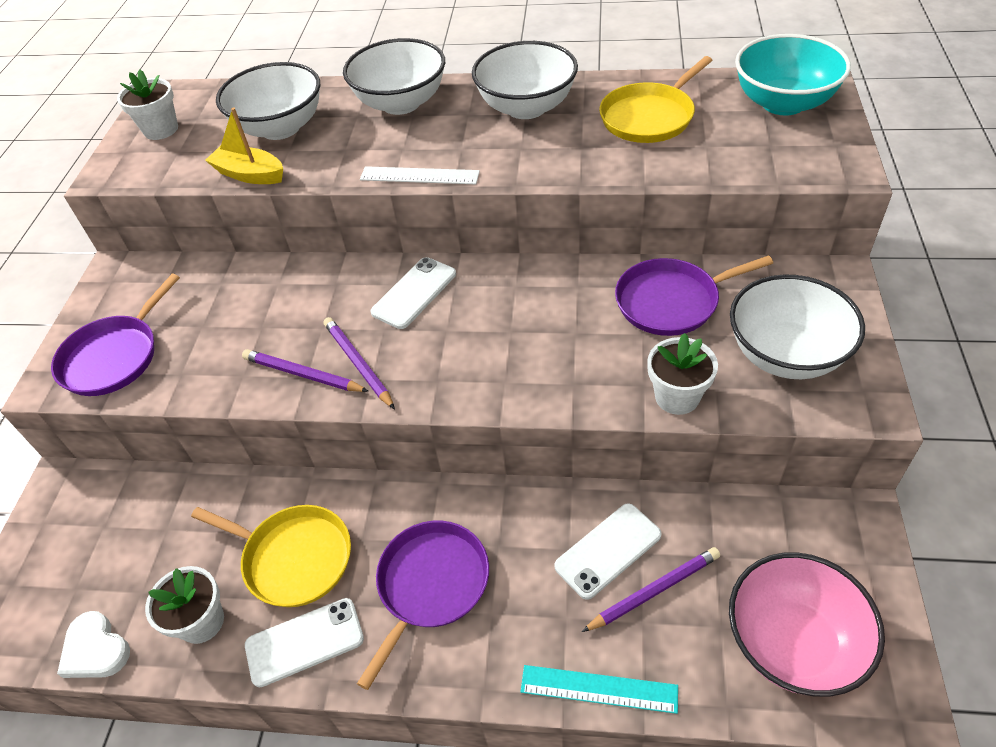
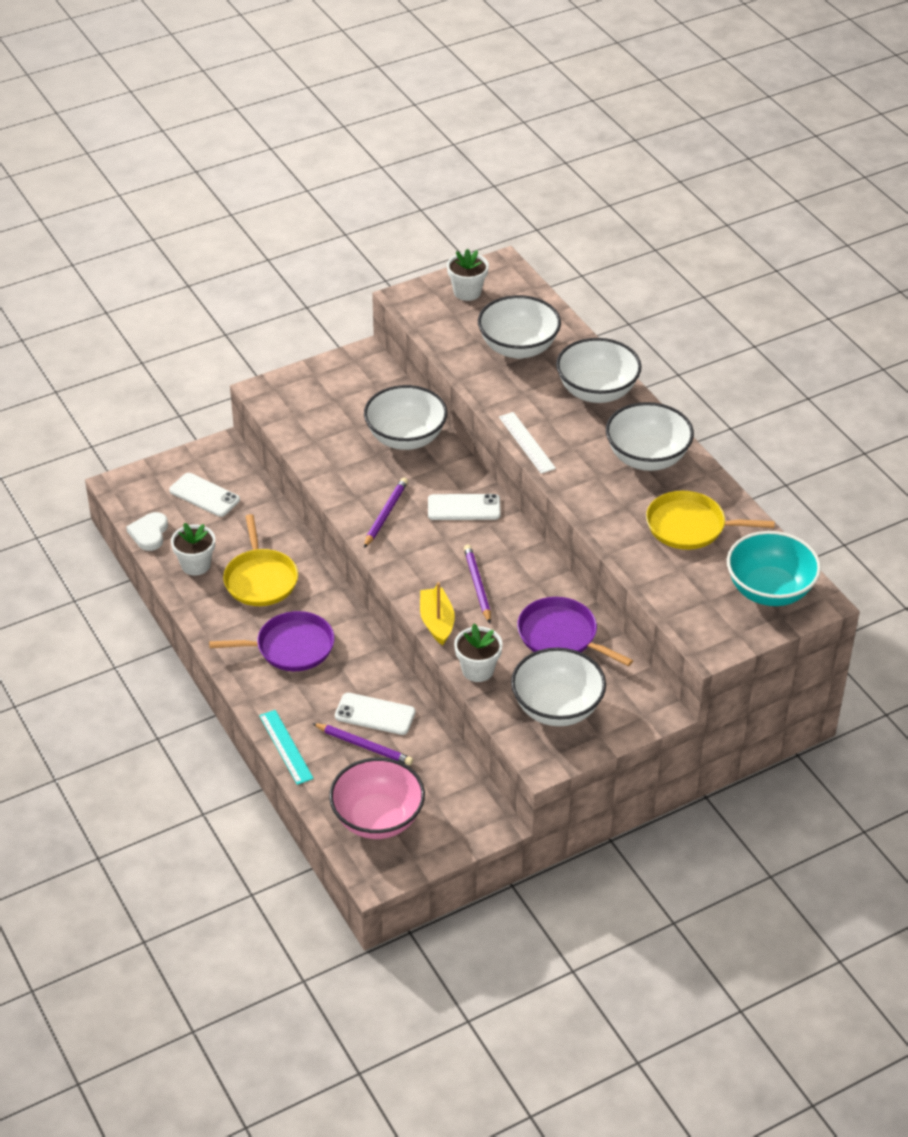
camera: 50 degrees right, 5 degrees down
(114, 357) = (302, 404): purple pan -> none
(250, 174) = (460, 363): yellow boat -> yellow boat (437, 622)
(266, 292) = (406, 438): none -> white bowl
(302, 374) = (357, 494): purple pencil -> purple pencil (477, 585)
(304, 642) = (218, 613): white phone -> white phone (204, 495)

